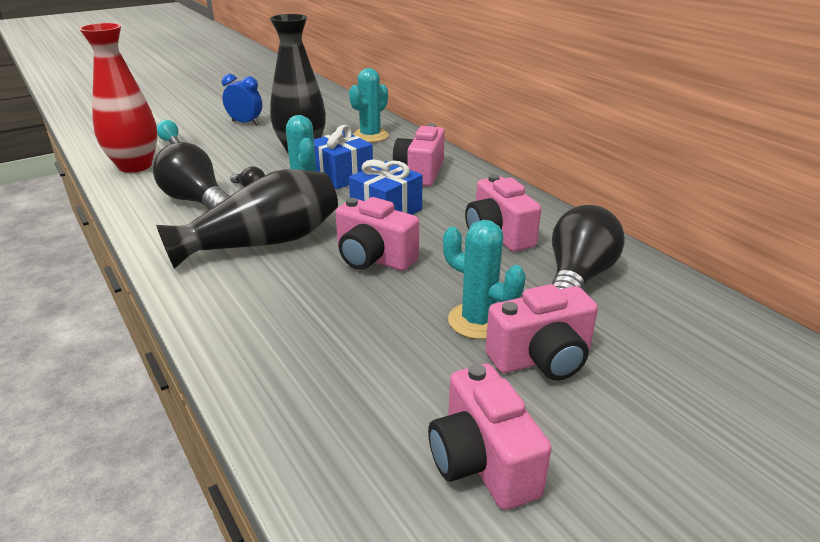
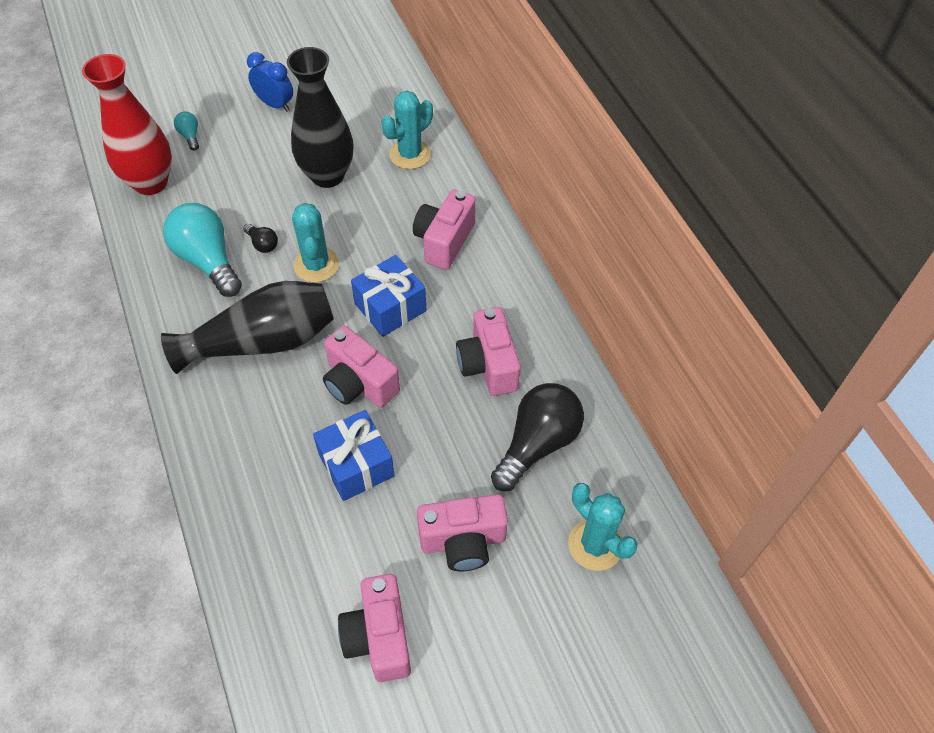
camera: 10 degrees right, 25 degrees up
(197, 201) = (208, 260): black light bulb -> turquoise light bulb
(341, 175) = (360, 234): blue gift -> blue gift (356, 465)
(478, 321) = (427, 486): turquoise cactus -> turquoise cactus (595, 545)

